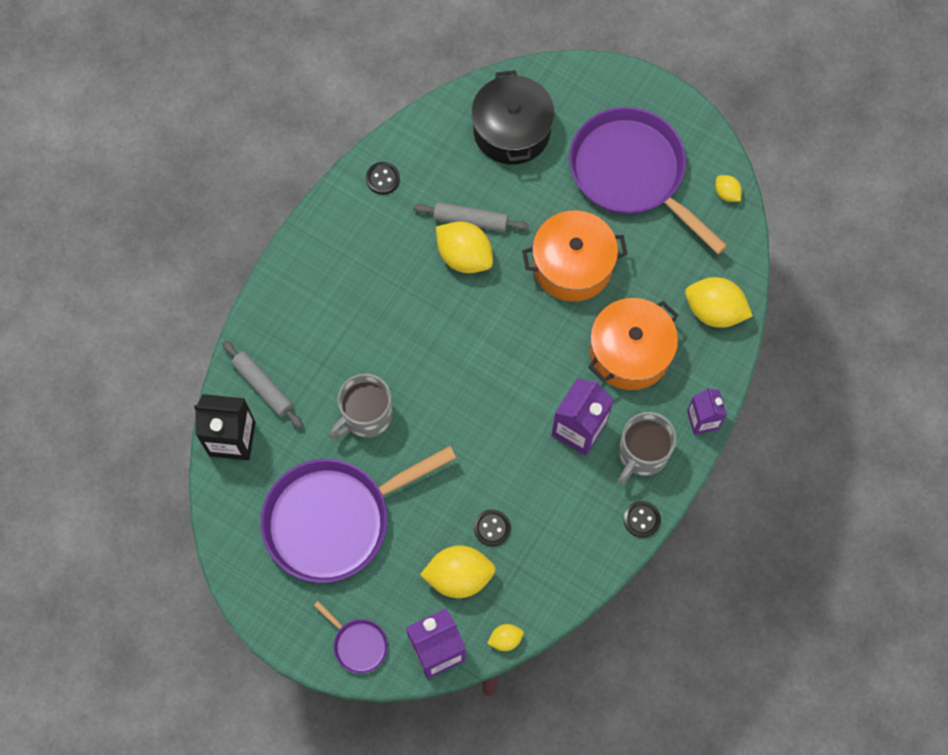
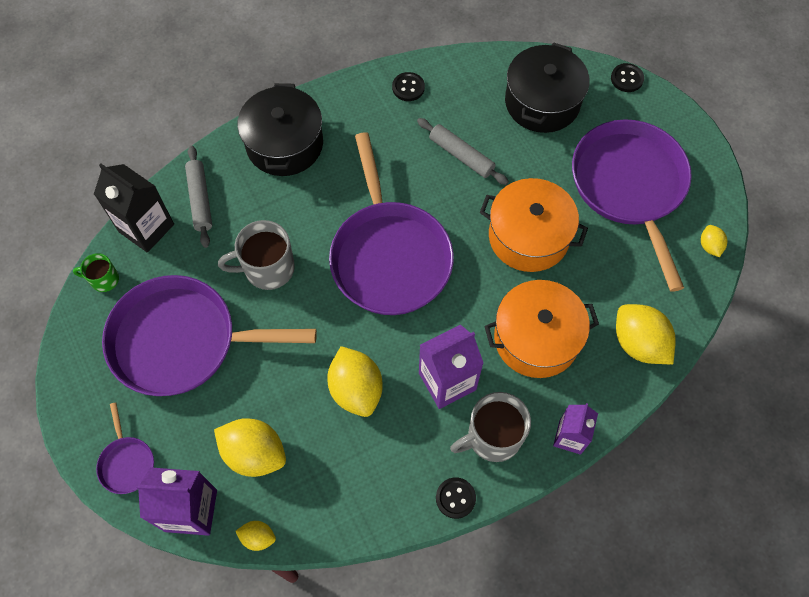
camera: 30 degrees right, 5 degrees down
(227, 505) = (104, 279): none -> green mug
(305, 293) = (284, 144): none -> black pot
(464, 256) = (437, 181): yellow lemon -> yellow lemon (356, 389)
(464, 347) = (389, 256): none -> purple pan
(492, 528) = (312, 426): black button -> black button (627, 78)

